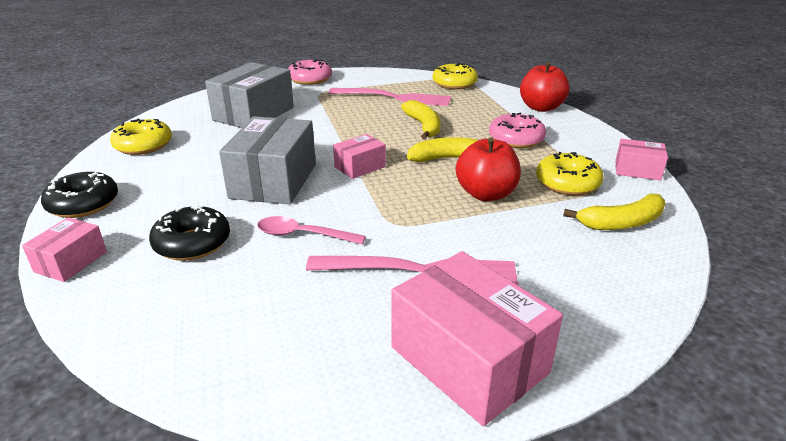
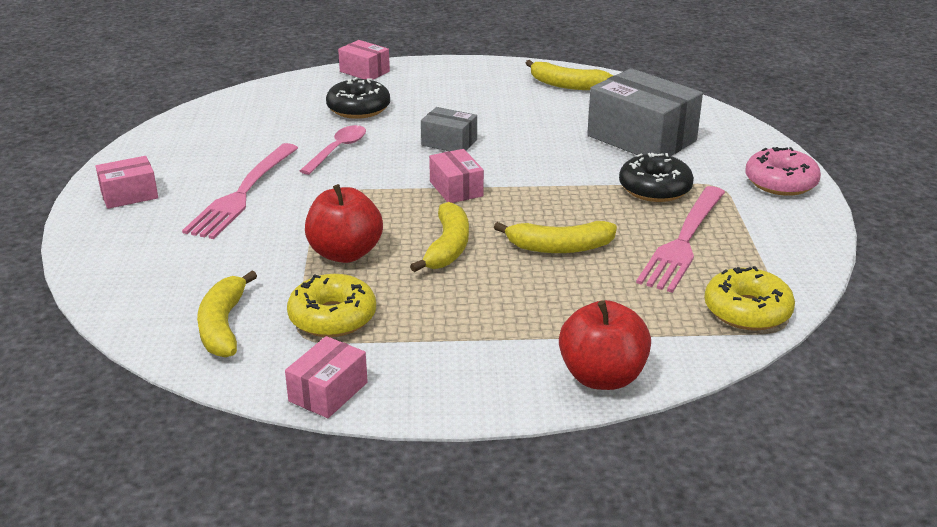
camera: 105 degrees right, 0 degrees up
(83, 204) = (452, 69): black donut -> black donut (655, 188)
(143, 145) = (566, 85): yellow donut -> yellow banana
(274, 181) = (449, 142): grey box -> grey box, size x0.52
(468, 360) = (129, 195): pink box -> pink box, size x0.52
(516, 139) = (481, 314): pink donut -> none

